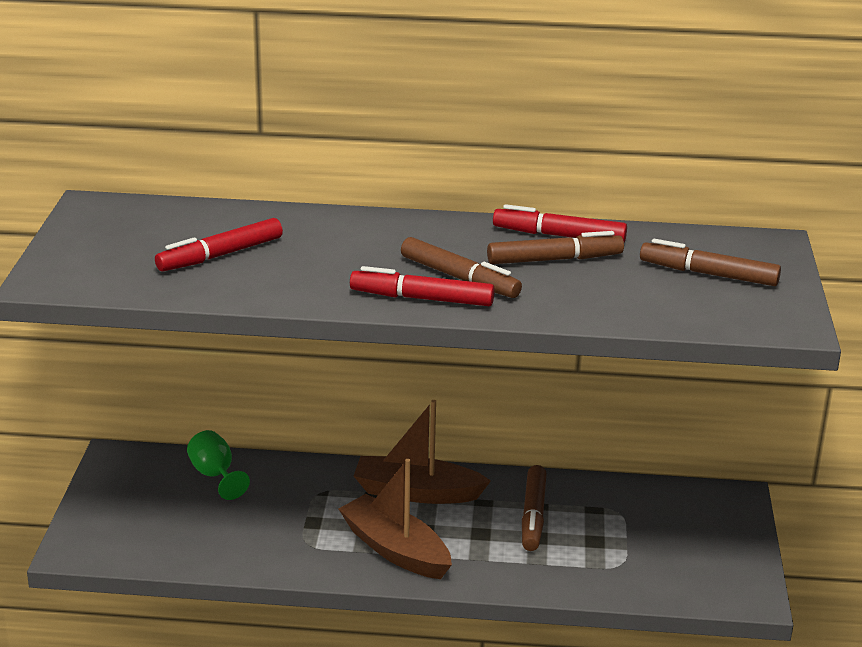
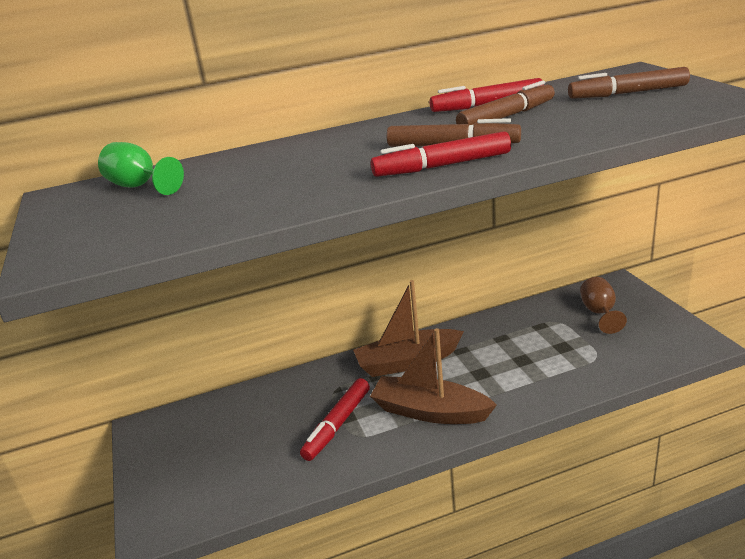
camera: 20 degrees left, 0 degrees up
(215, 475) = (239, 410): green goblet -> green goblet (139, 186)
(220, 255) = (221, 192): red marker -> red marker (337, 425)
(533, 515) = (504, 346): brown marker -> none
(676, 521) = (599, 313): none -> brown goblet

